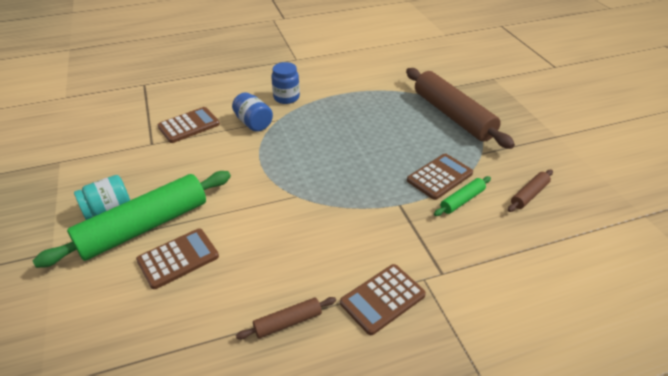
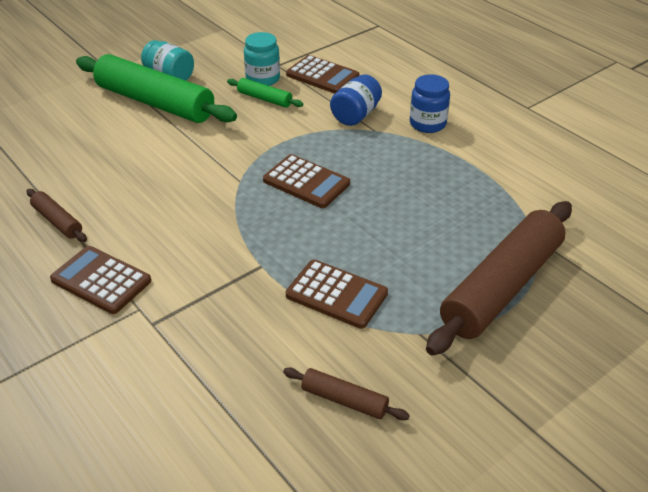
camera: 70 degrees right, 0 degrees up
(165, 156) = (263, 79): none -> turquoise jar
(178, 258) = (120, 134): brown calculator -> brown calculator (306, 182)
(462, 200) = (296, 324): green rolling pin -> green rolling pin (264, 99)

